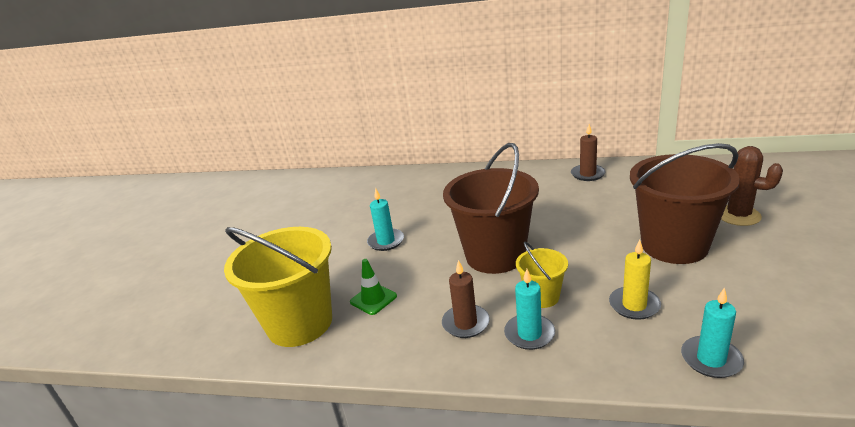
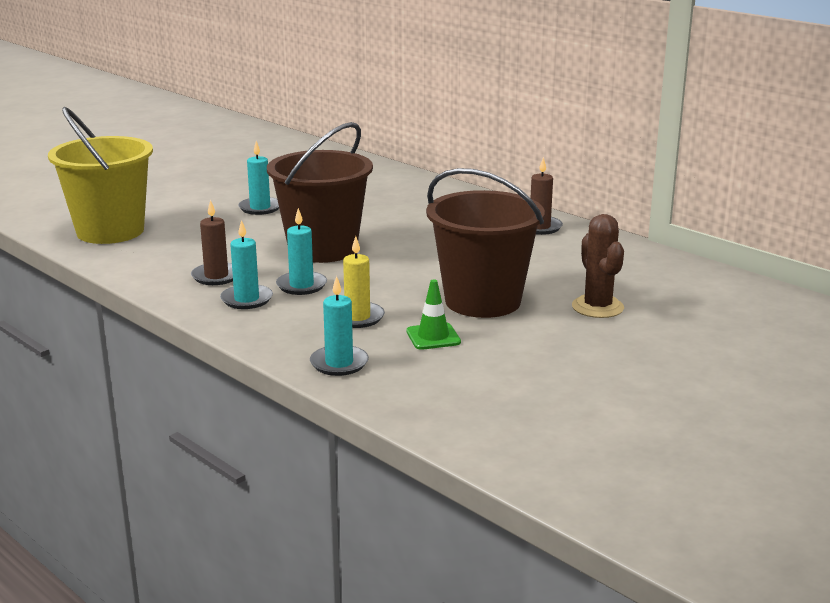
camera: 30 degrees right, 5 degrees down
(373, 299) = (182, 238): green traffic cone -> green traffic cone (433, 337)
(542, 297) = (301, 285): yellow bucket -> turquoise candle

